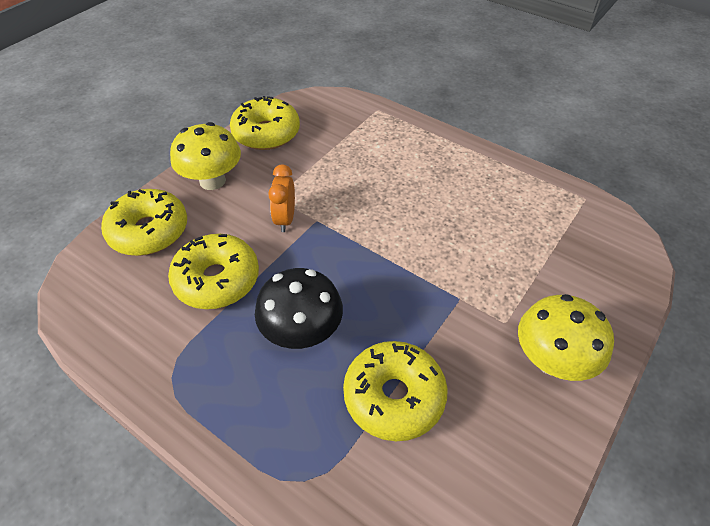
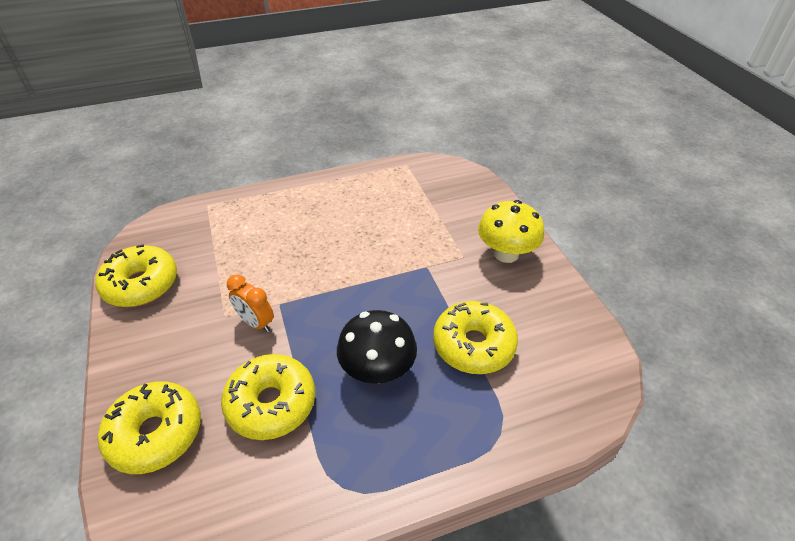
camera: 55 degrees left, 5 degrees down
(212, 181) = (151, 352): yellow mushroom -> none

